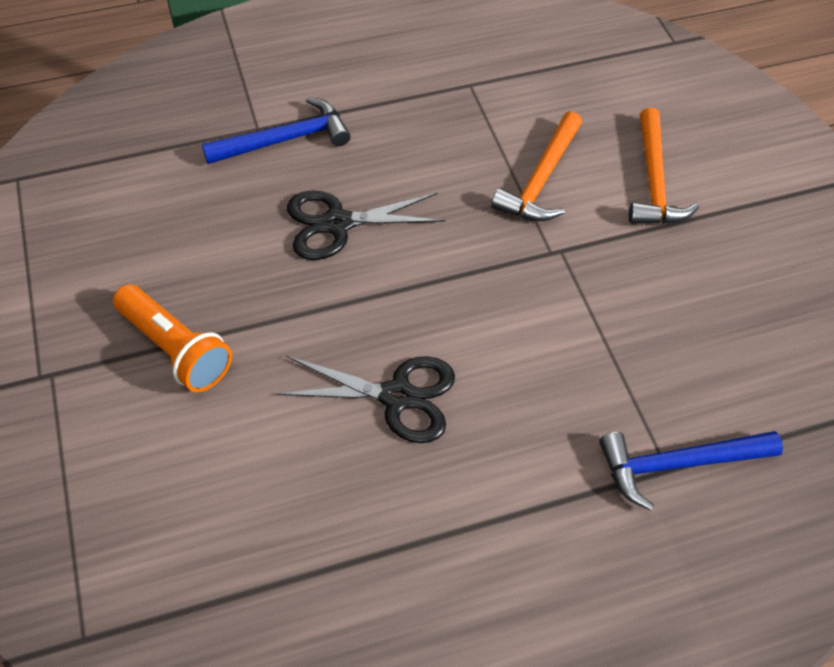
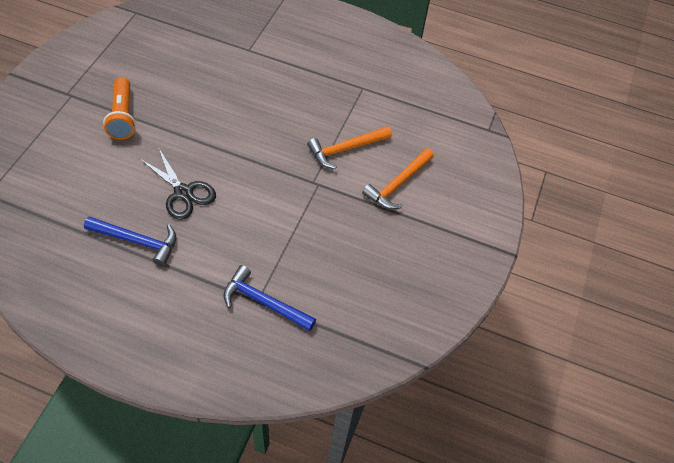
camera: 35 degrees right, 0 degrees up
(285, 139) = (255, 61): blue hammer -> blue hammer (137, 241)
(337, 223) = (237, 110): black scissors -> none

